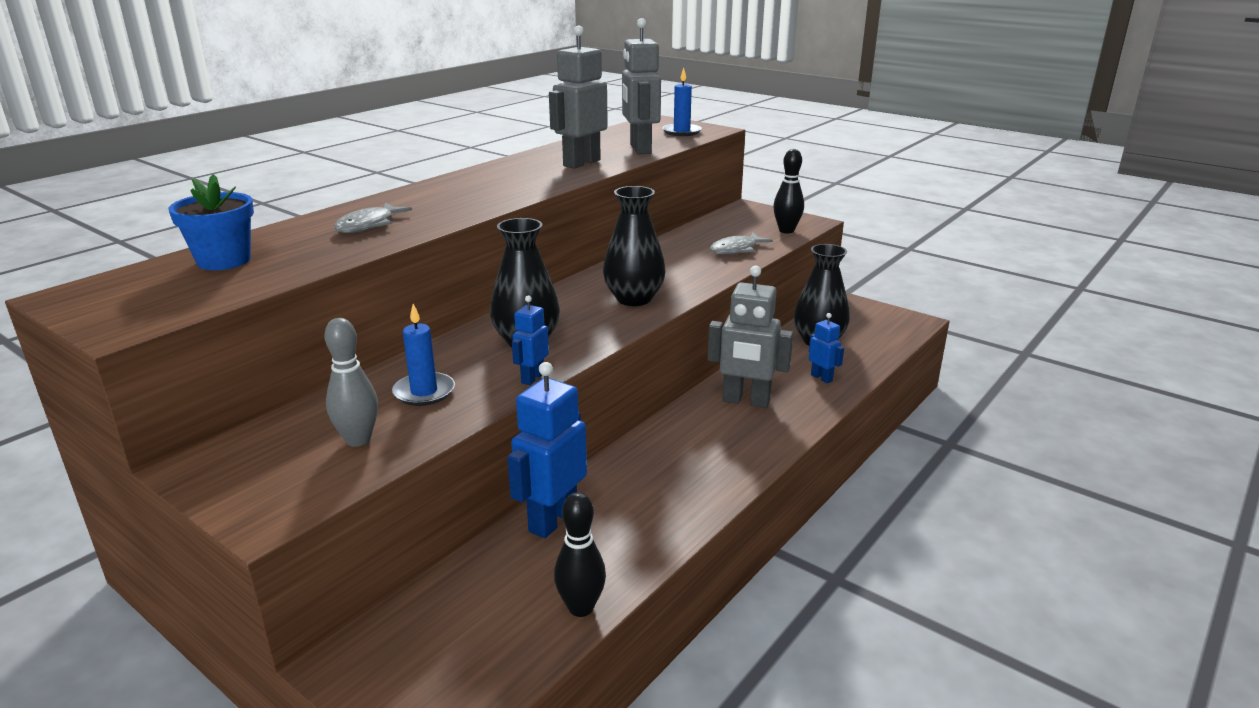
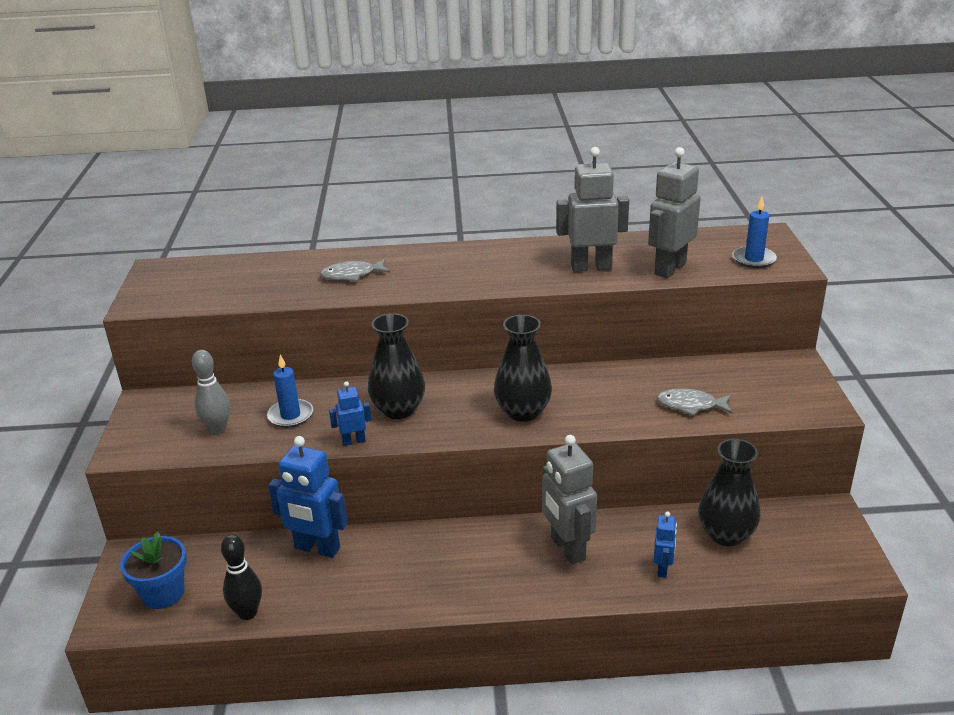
camera: 50 degrees right, 5 degrees up
(224, 261) = (244, 273): blue flower pot -> blue flower pot (163, 593)
(552, 520) = (317, 548): blue robot -> blue robot turned 150 degrees counterclockwise
(786, 231) = (779, 407): black bowling pin -> none

